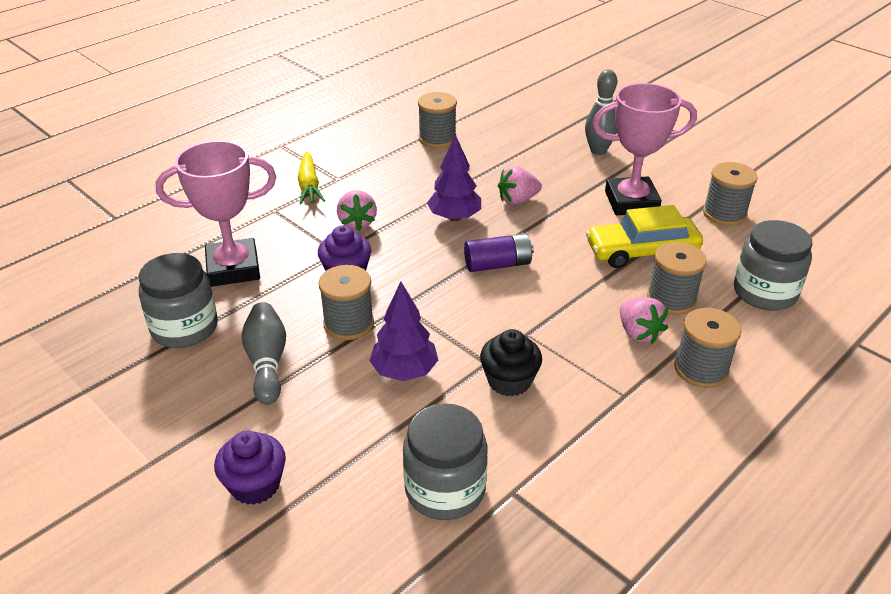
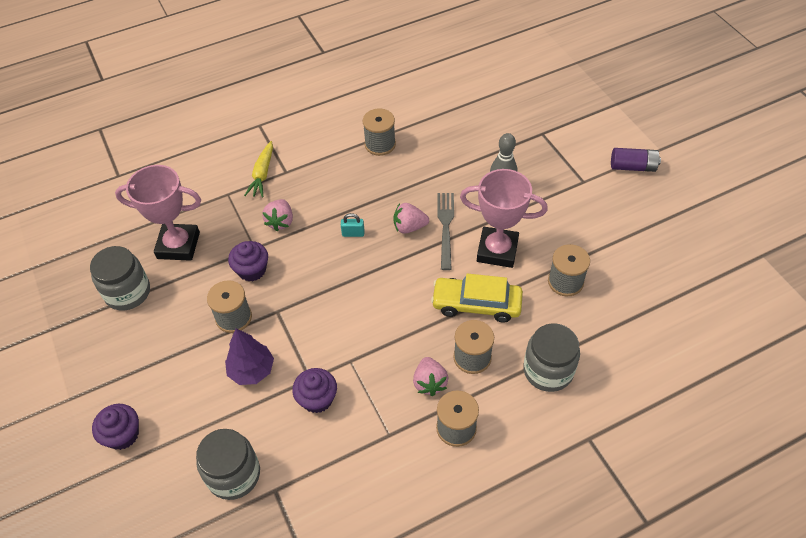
camera: 20 degrees right, 15 degrees up
(267, 363) = (167, 337): grey bowling pin -> none
(454, 217) = (353, 233): purple tree -> turquoise padlock
(498, 264) = (362, 289): purple battery -> purple battery (633, 167)
(509, 381) = (317, 399): black cupcake -> purple cupcake
(559, 193) = (445, 227): none -> grey fork

